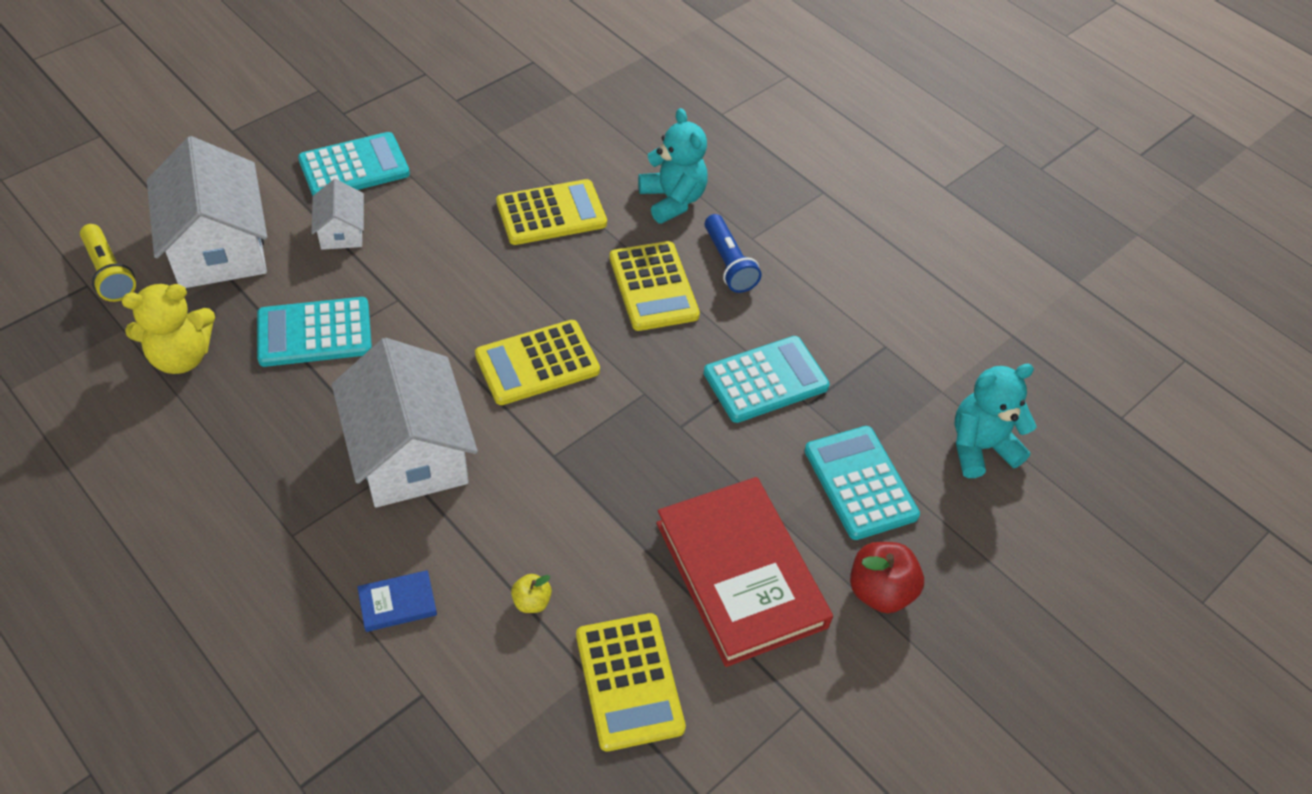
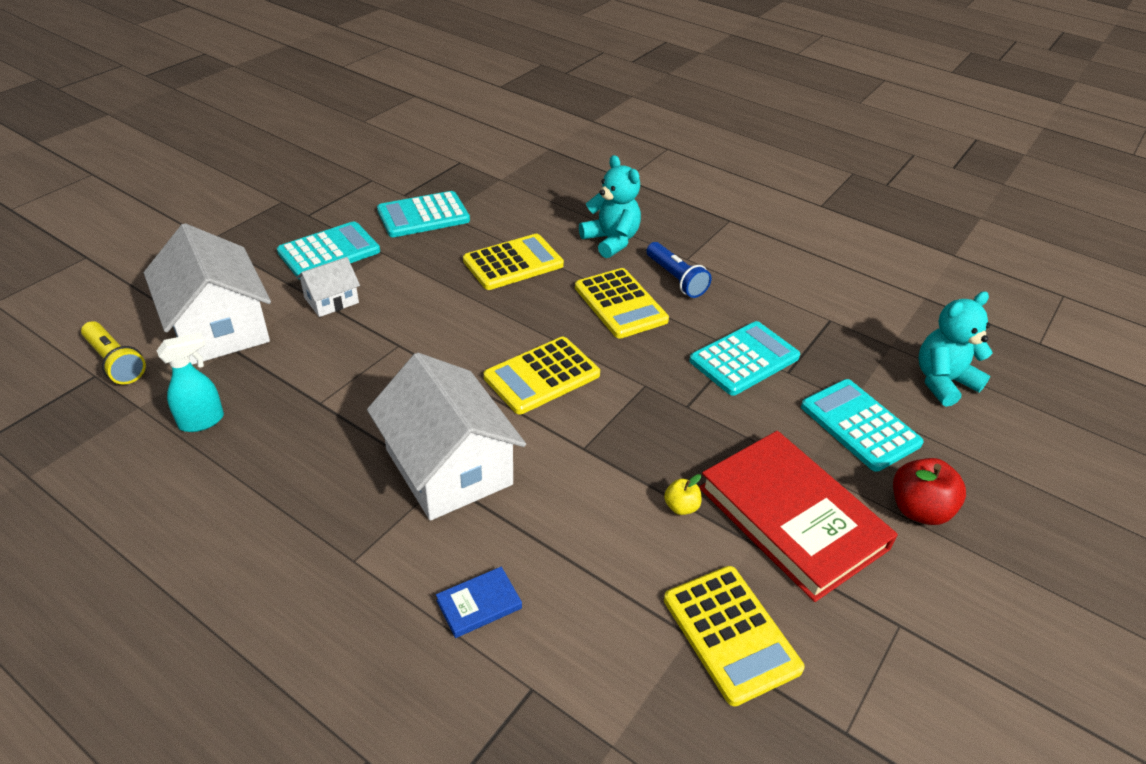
camera: 10 degrees left, 10 degrees down
(181, 356) = (202, 421): yellow teddy bear -> turquoise spray bottle
(314, 333) = (328, 382): turquoise calculator -> turquoise calculator (423, 216)
(341, 231) = (331, 300): white house -> white house turned 75 degrees clockwise
(531, 601) = (610, 578): yellow apple -> yellow apple (681, 507)

